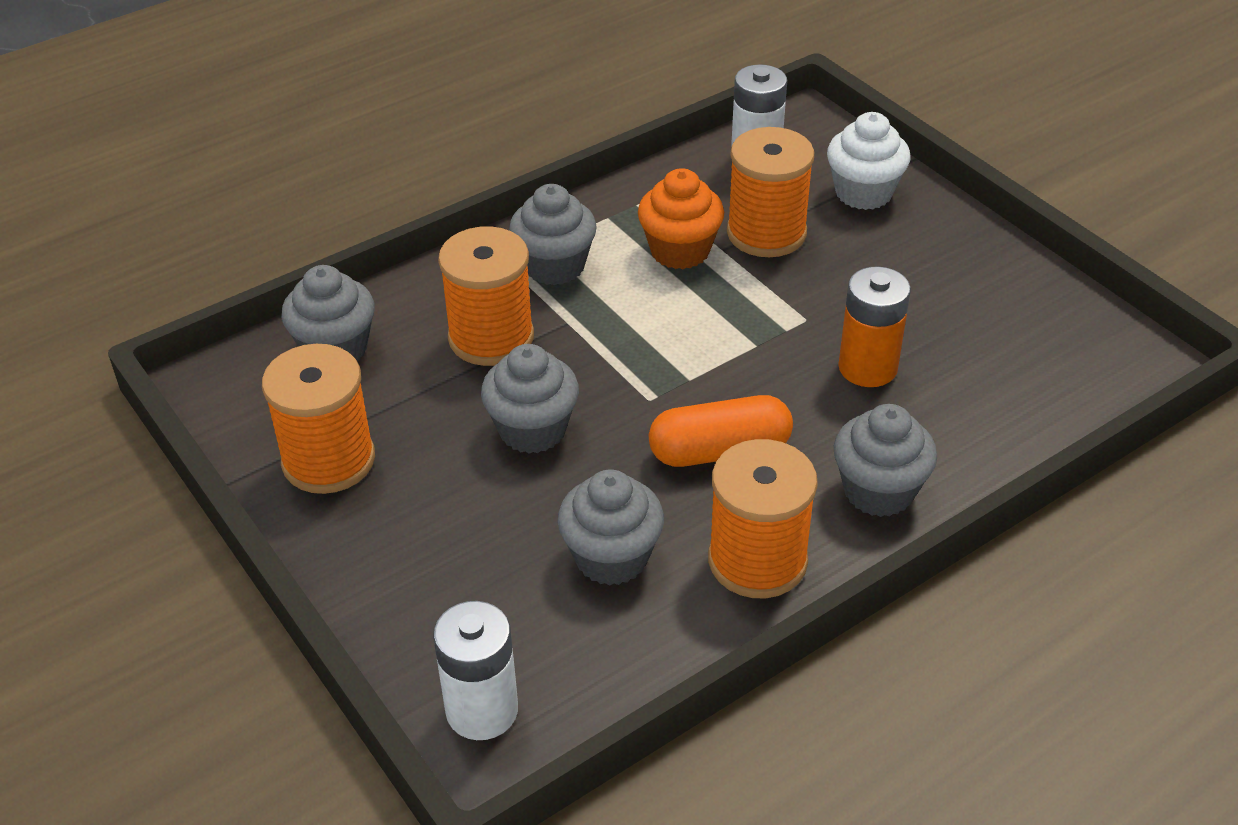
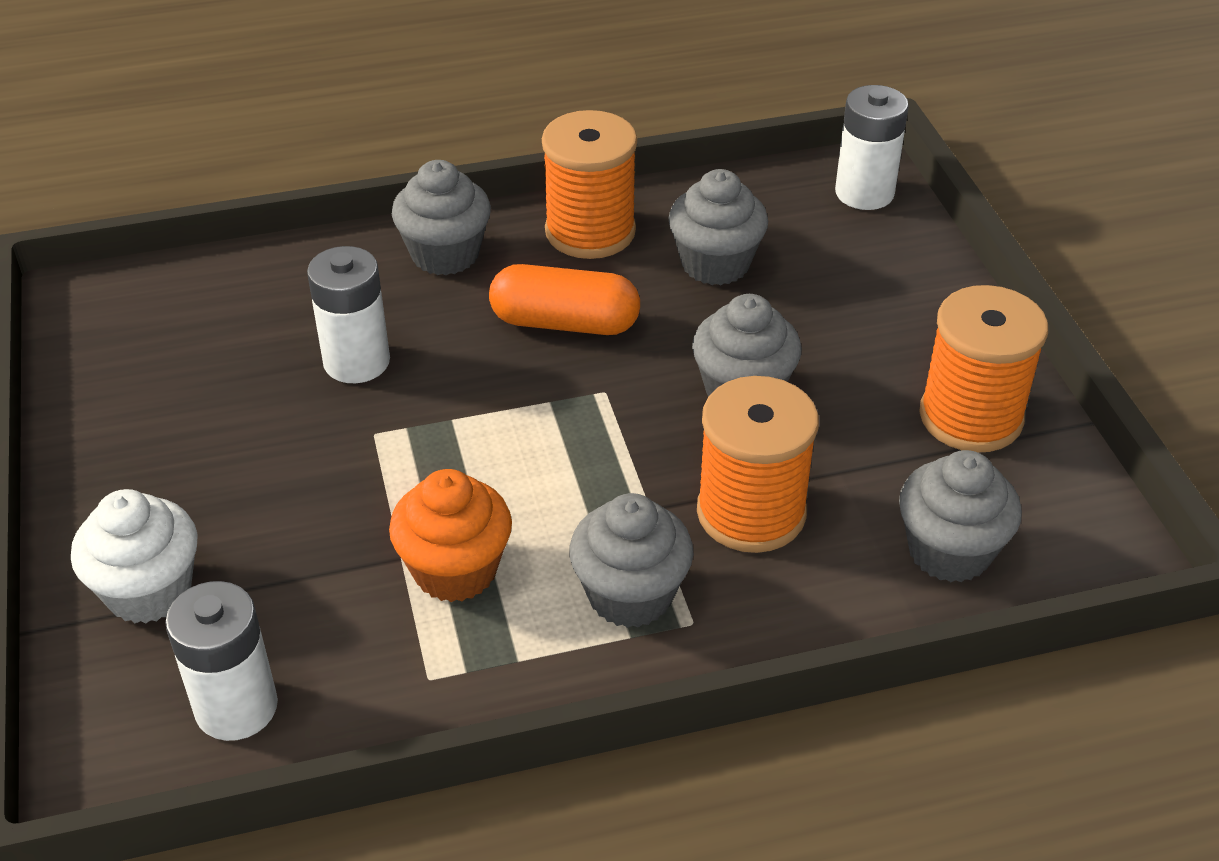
camera: 160 degrees left, 0 degrees up
(766, 233) = (327, 564): orange spool -> none
(867, 368) = (356, 361): orange battery -> white battery

